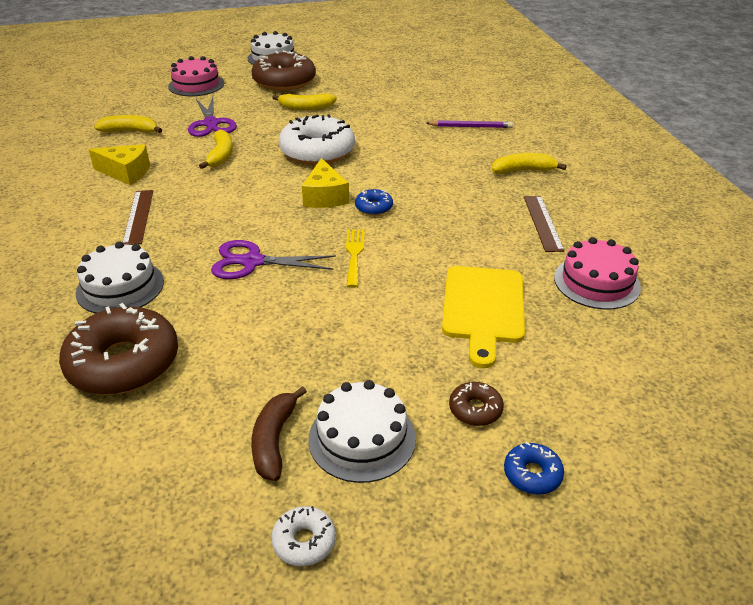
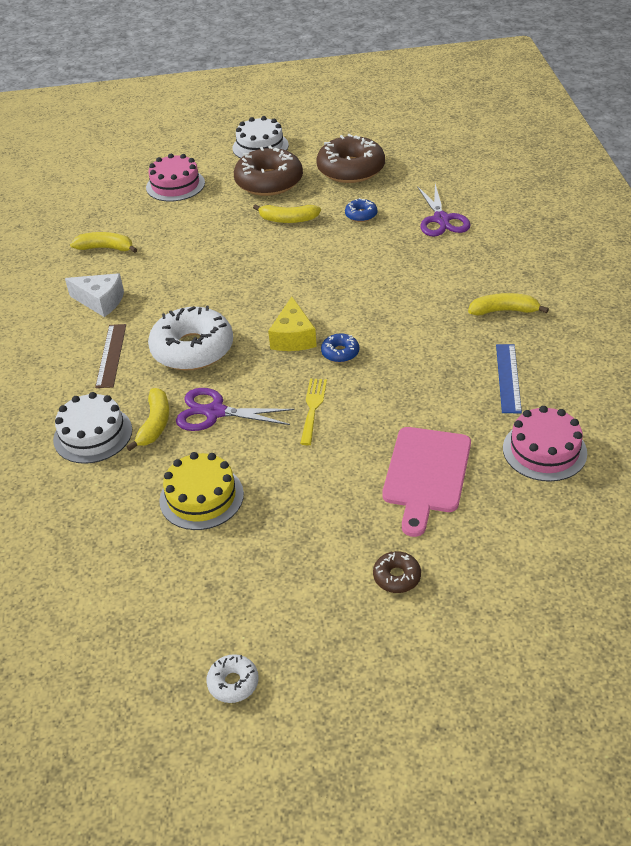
camera: 10 degrees right, 5 degrees up
(123, 363) = (94, 513): brown donut -> brown donut (351, 169)
(126, 173) = (101, 301): yellow cheese -> white cheese
(211, 124) = (187, 240): purple scissors -> purple scissors (441, 219)
(221, 155) = (194, 282): yellow banana -> yellow banana (155, 424)
(245, 341) = (201, 497): none -> yellow cake
(274, 441) = (218, 594): brown banana -> none
(317, 151) = (292, 279): white donut -> white donut (192, 349)
(362, 438) = (292, 597): white cake -> none
(470, 127) = (460, 250): purple pencil -> none
(483, 308) = (426, 474): yellow cutting board -> pink cutting board
(532, 474) = (433, 640): blue donut -> blue donut (361, 215)
(543, 223) = (508, 378): brown ruler -> blue ruler

